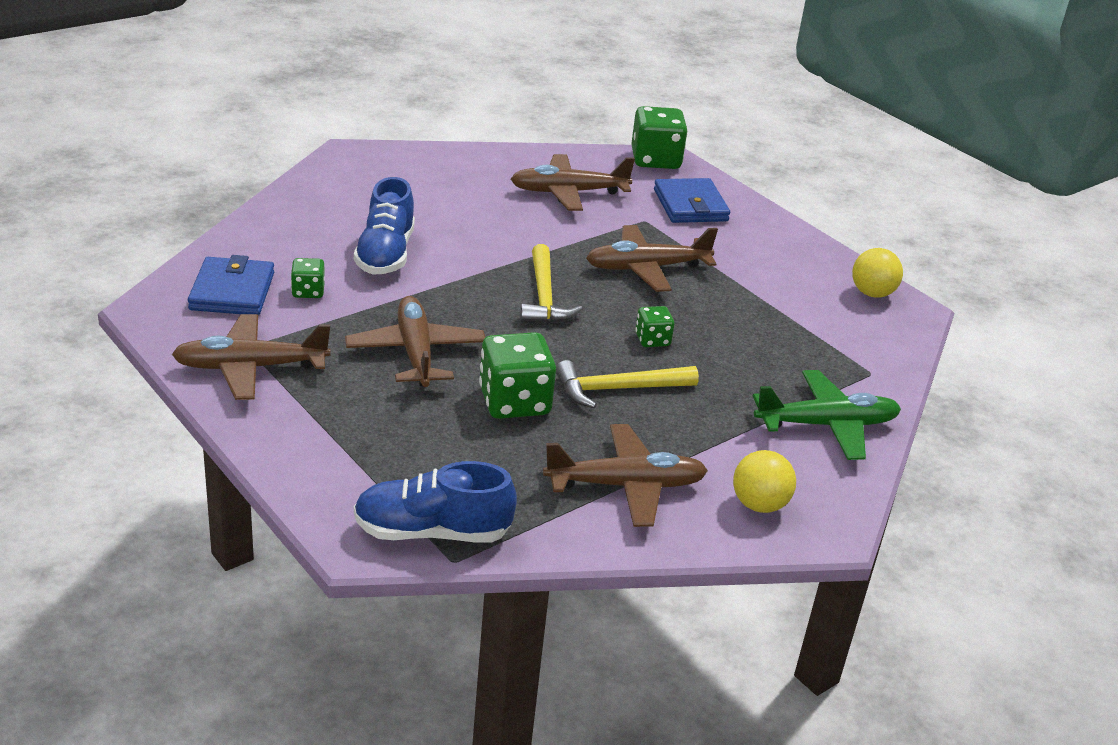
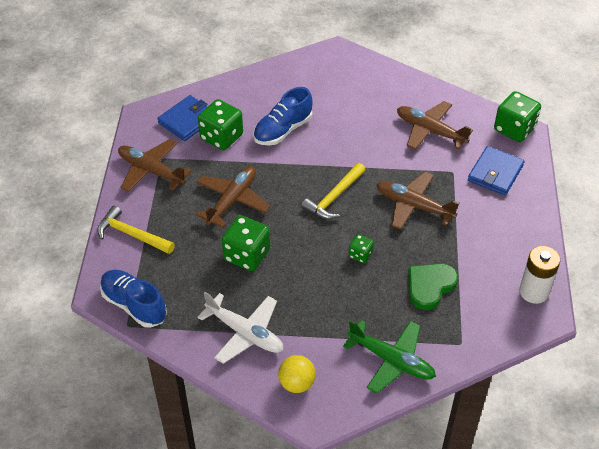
camera: 45 degrees right, 15 degrees up
(308, 291) = (221, 137): green dice -> green dice, size x1.89
(618, 389) = (306, 276): yellow hammer -> yellow hammer (132, 235)
(626, 486) = (245, 333): brown plane -> white plane
(767, 335) = (430, 286): none -> green heart
(872, 293) = (534, 292): yellow ball -> white battery

